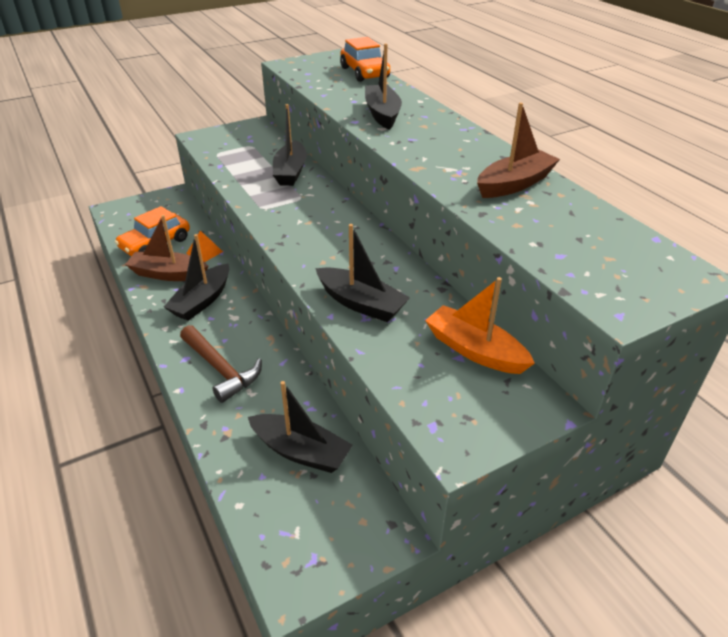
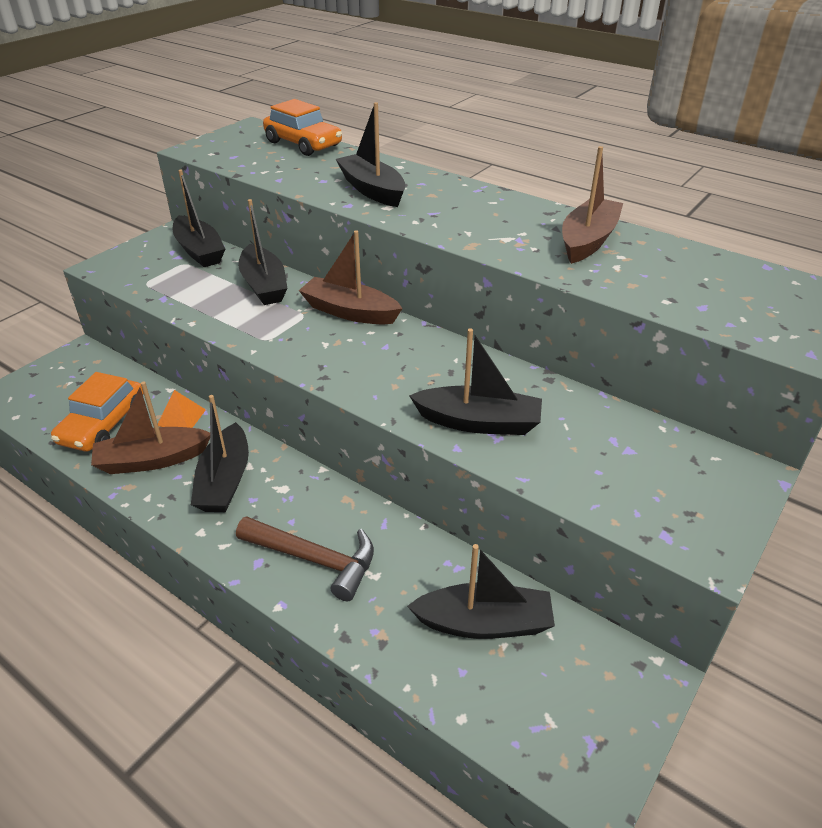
camera: 25 degrees left, 0 degrees up
(267, 139) = (199, 251): none -> black boat
(334, 204) = (350, 312): none -> brown boat
(475, 350) = (638, 437): orange boat -> none

